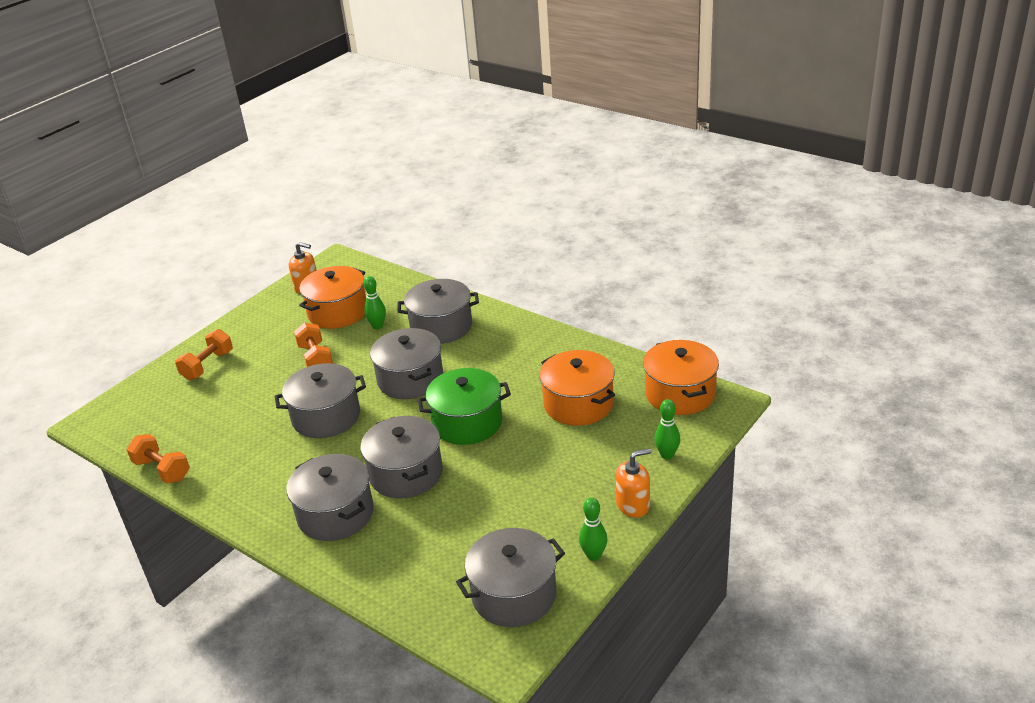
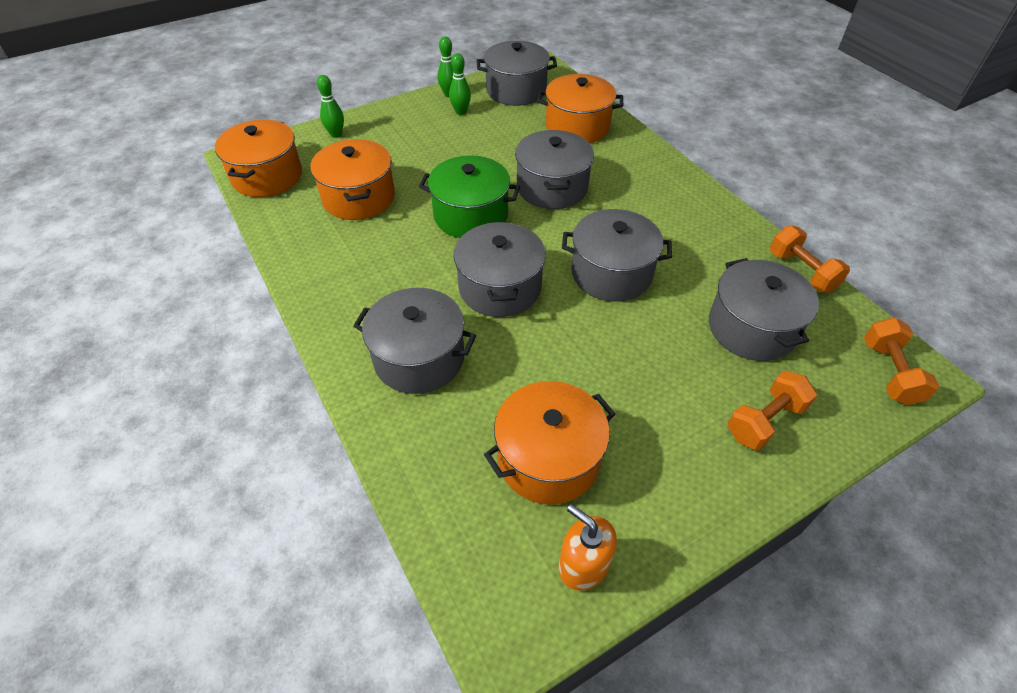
camera: 160 degrees left, 15 degrees up
(316, 358) = (604, 369): orange dumbbell -> orange dumbbell (889, 373)
(335, 514) = (625, 174): grey pot -> grey pot (752, 328)
(377, 326) = (501, 397): green bowling pin -> green bowling pin (461, 112)
(409, 561) = (577, 127): none -> orange pot
(633, 505) = (395, 112): orange soap dispenser -> none

